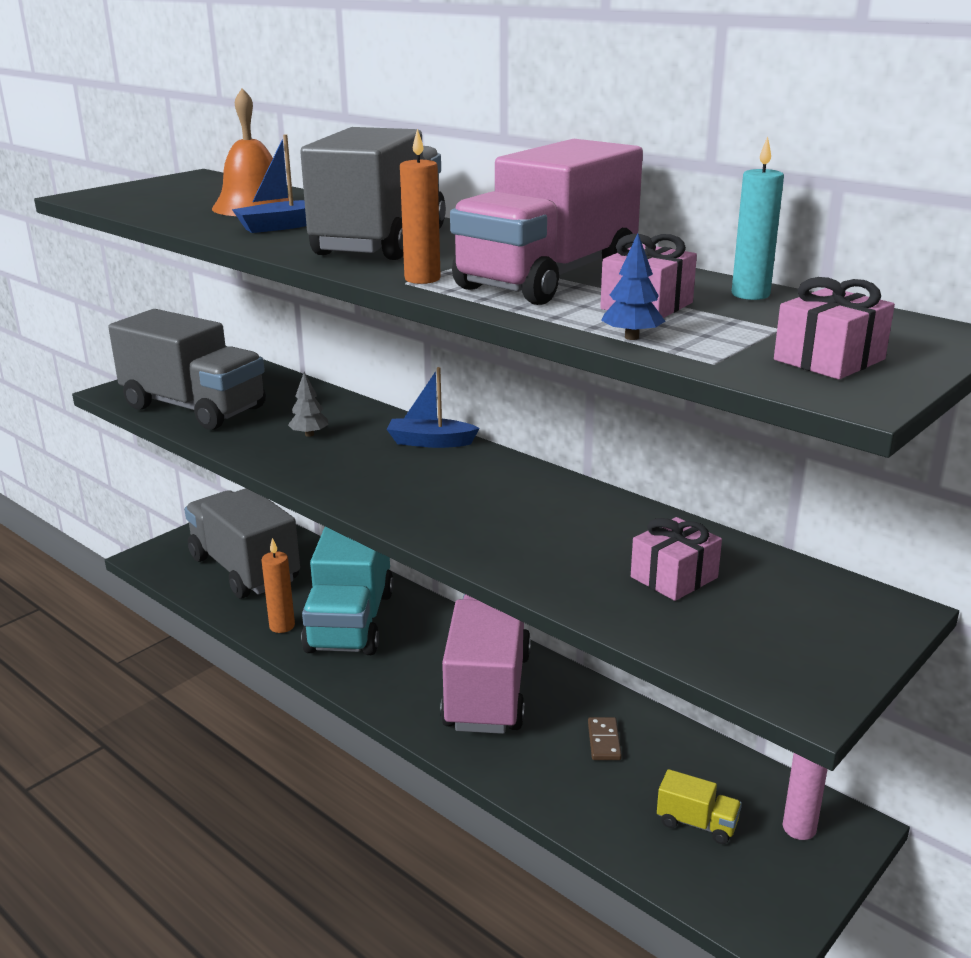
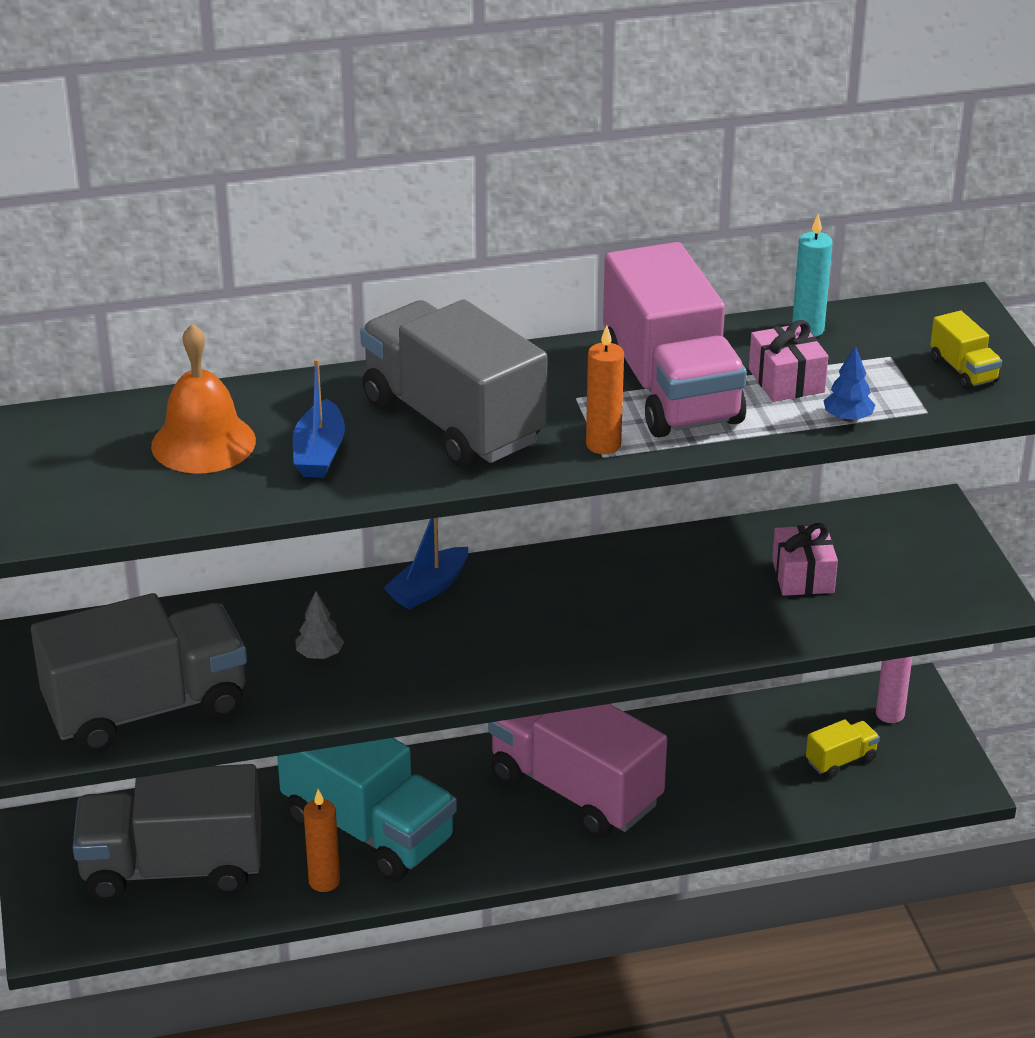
camera: 55 degrees left, 10 degrees up
(604, 741) = (707, 757): brown domino -> none
(829, 359) = (963, 370): pink gift -> yellow truck

